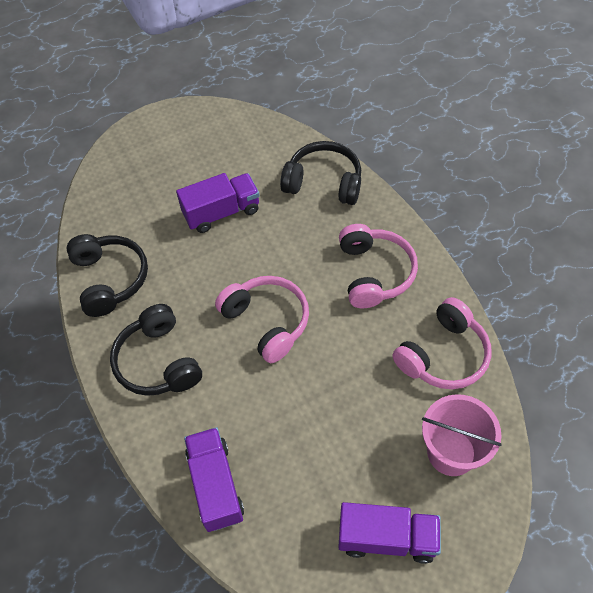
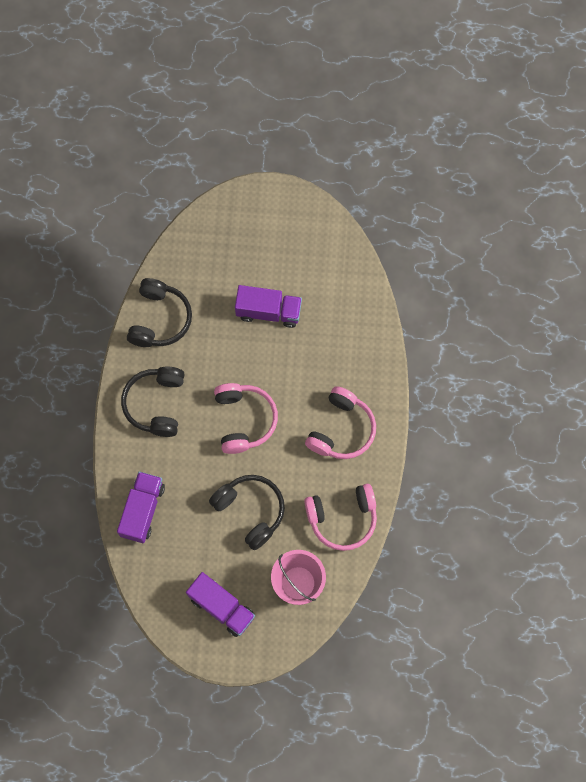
camera: 30 degrees right, 15 degrees up
(324, 182) = (359, 332): black headphones -> black headphones (250, 511)

